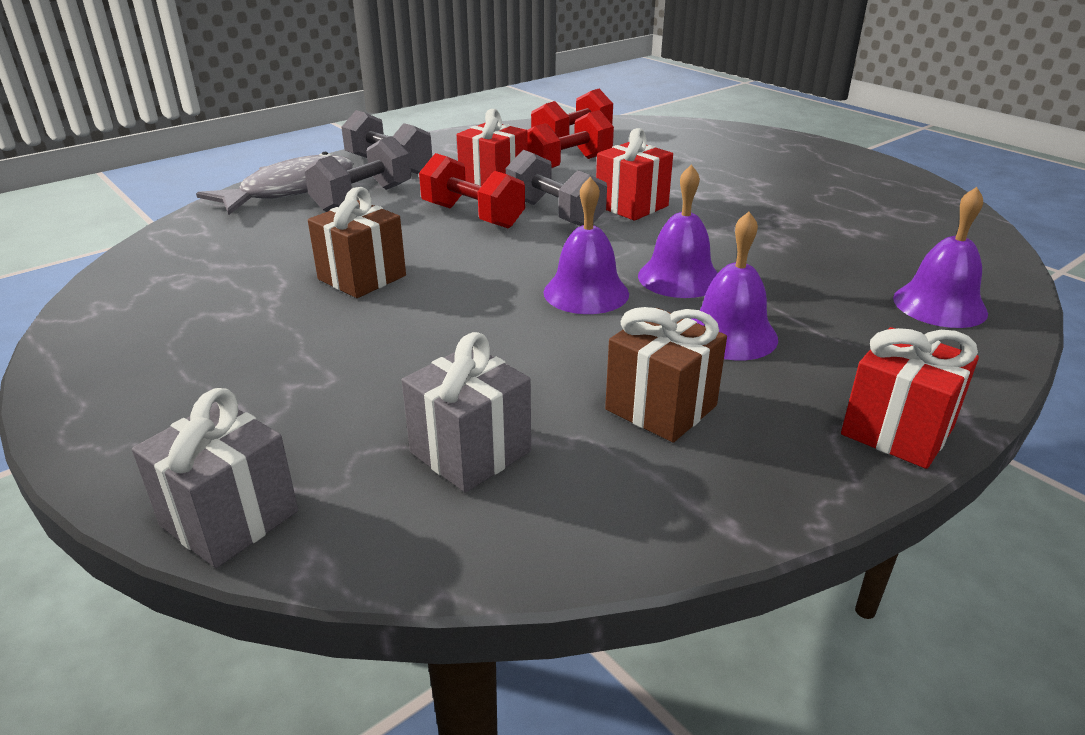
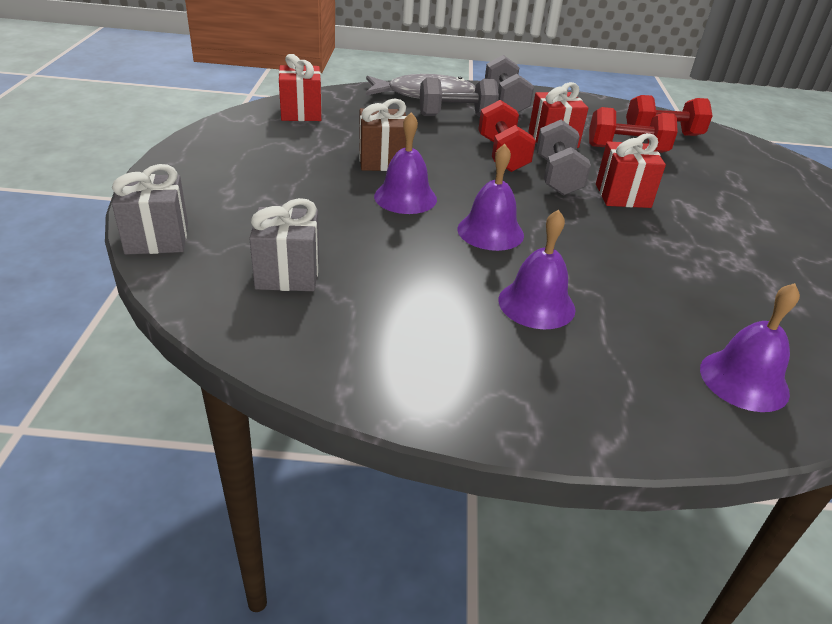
camera: 40 degrees right, 5 degrees up
(661, 408) = (417, 314): brown gift -> none
(679, 278) = (568, 255): purple bell -> purple bell (405, 197)
(897, 431) = (537, 420): red gift -> red gift (301, 113)

